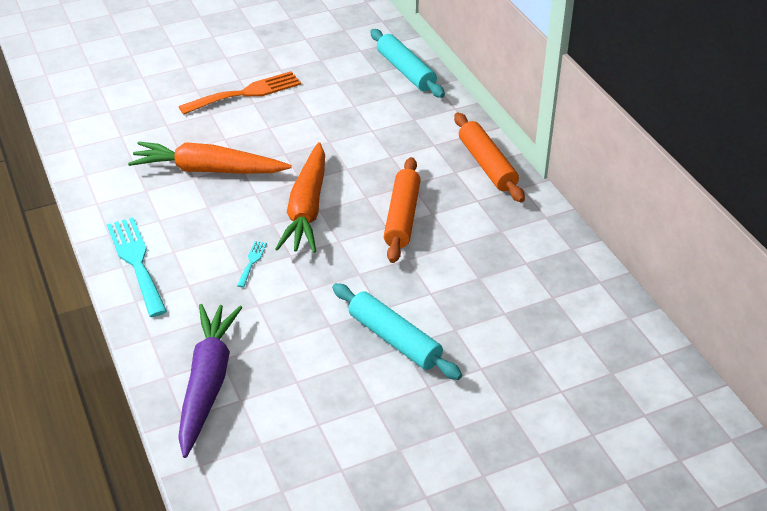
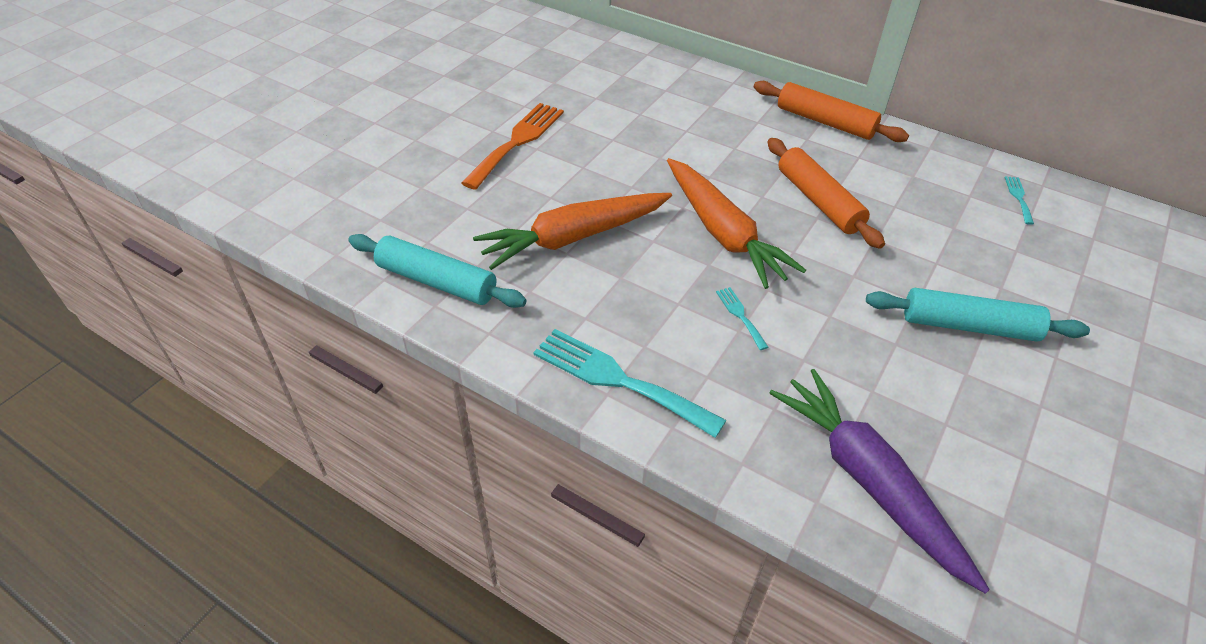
camera: 35 degrees left, 5 degrees up
(406, 71) = (648, 65): turquoise rolling pin -> turquoise rolling pin (437, 281)
(563, 281) = (1018, 198): none -> turquoise fork

